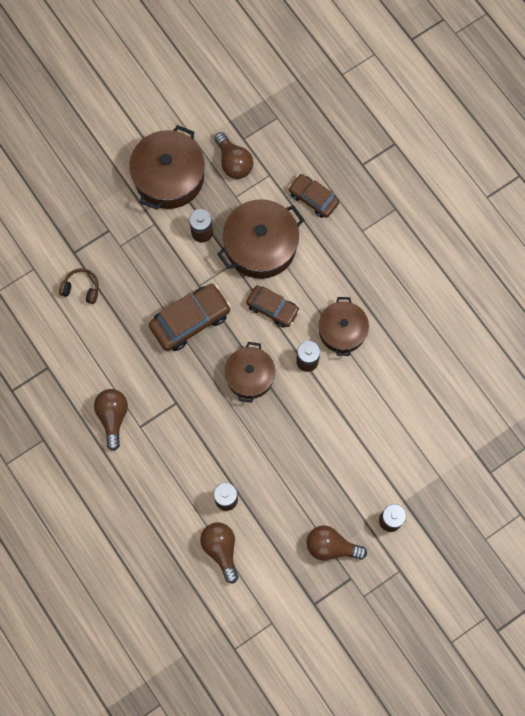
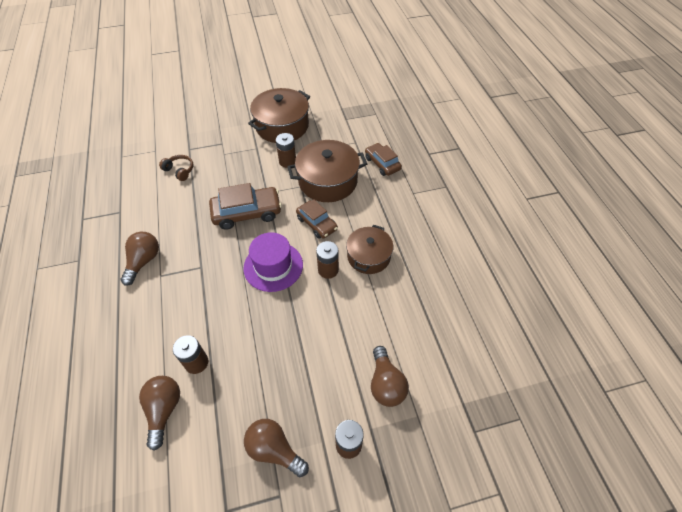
camera: 20 degrees right, 20 degrees down
(233, 162) = (332, 129): brown light bulb -> brown light bulb (386, 384)
(250, 376) = (273, 266): brown pot -> purple hat

